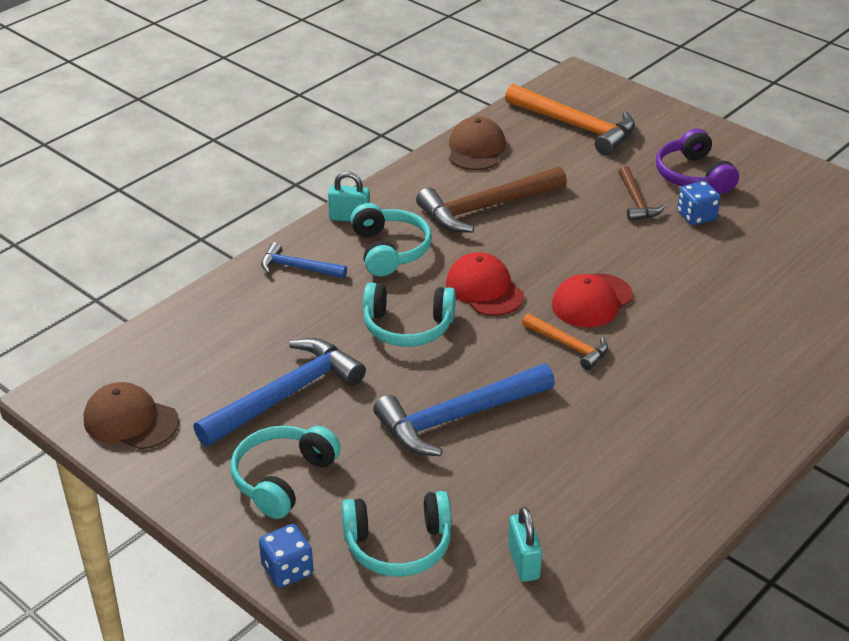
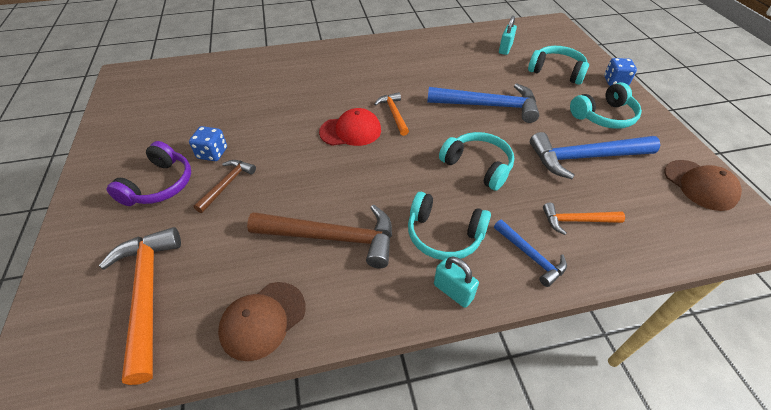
camera: 145 degrees left, 10 degrees up
(267, 316) = (576, 221): none -> orange hammer
(389, 250) = (444, 235): turquoise headphones -> turquoise headphones turned 90 degrees counterclockwise
(484, 289) = (405, 168): red cap -> none

